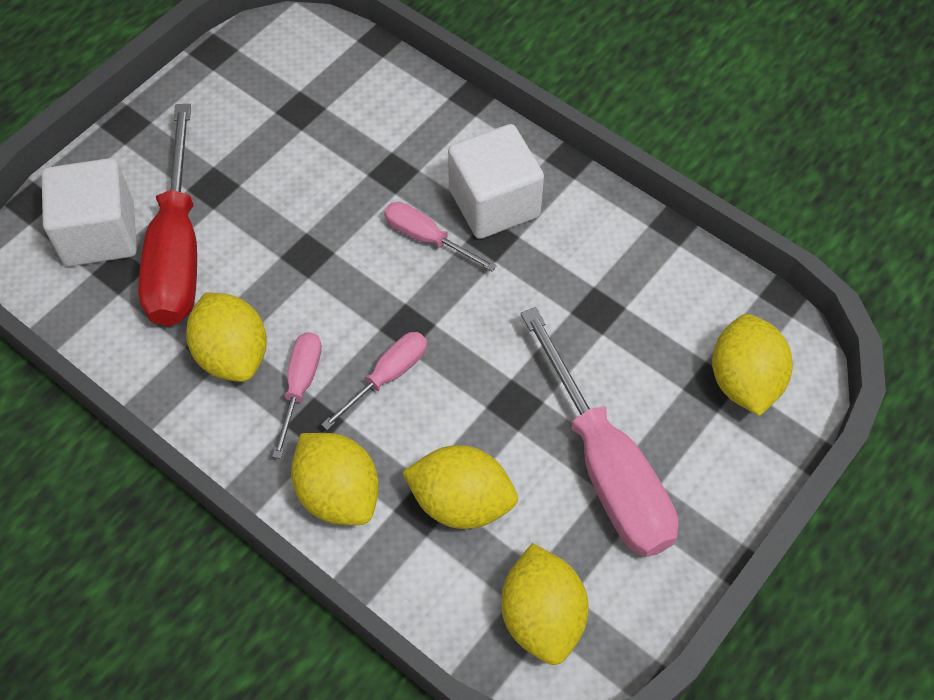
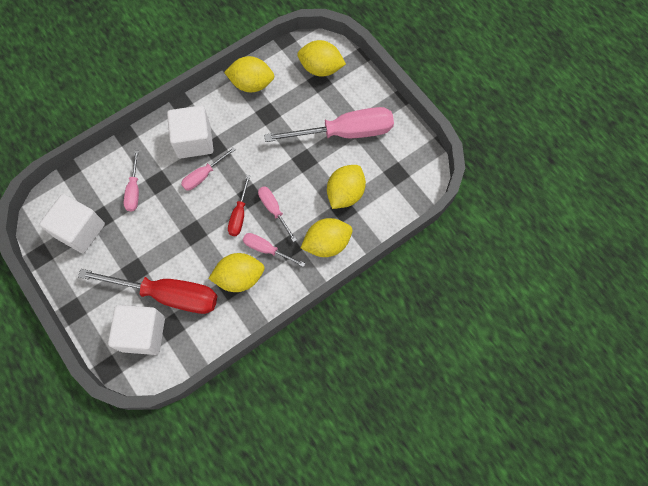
camera: 75 degrees left, 10 degrees up
(270, 90) = (80, 230): none -> white cube
(361, 319) = (239, 215): none -> red screwdriver
(366, 142) = (134, 190): none -> pink screwdriver
(542, 616) = (404, 175): yellow lemon -> yellow lemon (251, 84)

